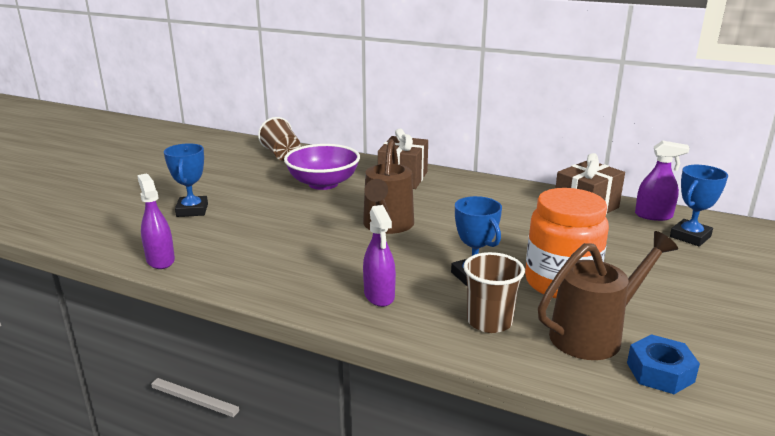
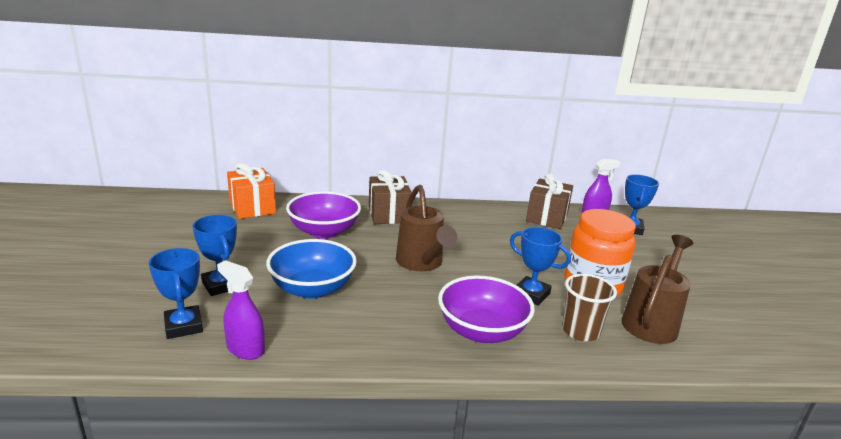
camera: 30 degrees left, 0 degrees up
(134, 234) = (183, 326): none -> blue trophy
(261, 227) = (312, 289): none -> blue bowl
(281, 155) = (252, 207): brown cup -> orange gift
(379, 296) = (482, 331): purple spray bottle -> purple bowl
(660, 372) = (713, 339): blue nut -> none

